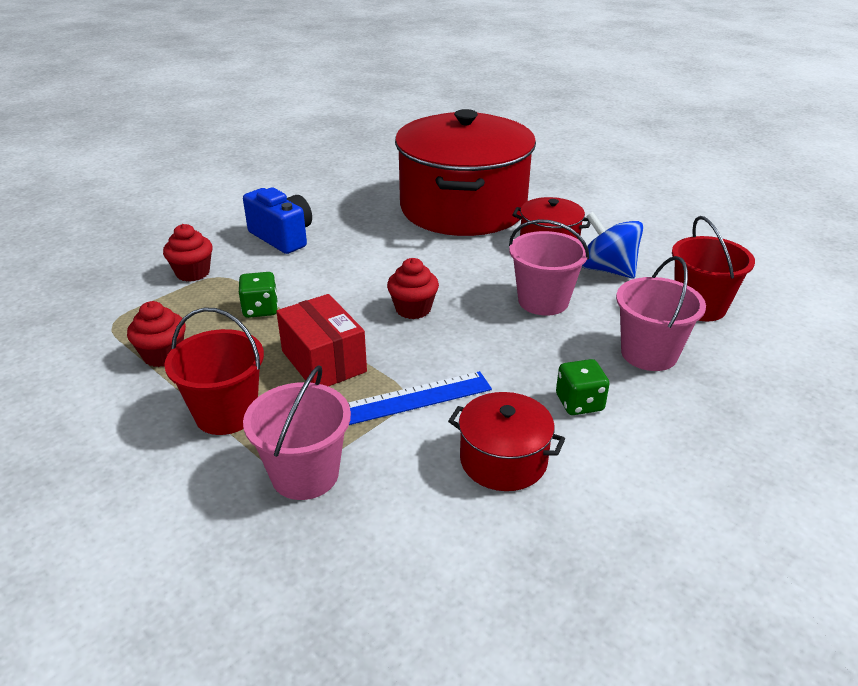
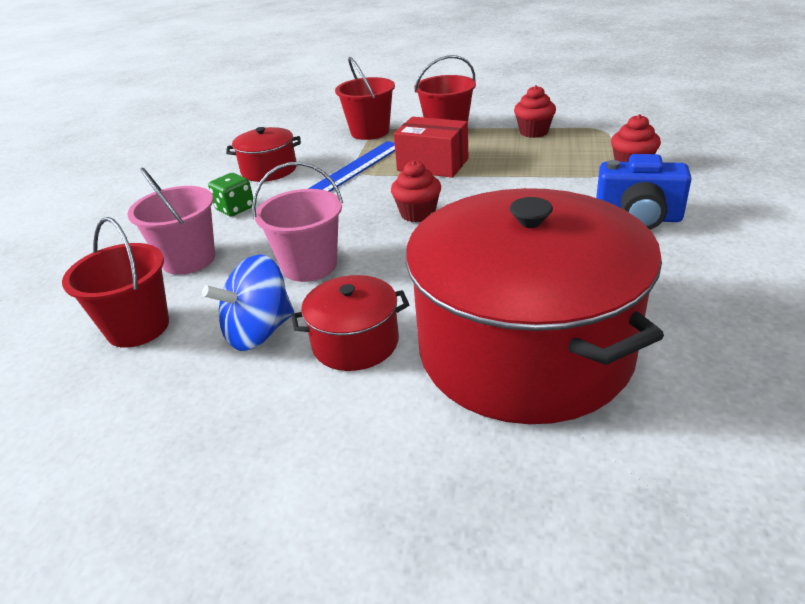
camera: 150 degrees right, 0 degrees up
(260, 309) = (529, 169): green dice -> none
(305, 474) = (370, 132): pink bucket -> red bucket
(607, 270) = (259, 332): blue spinning top -> blue spinning top turned 135 degrees clockwise

